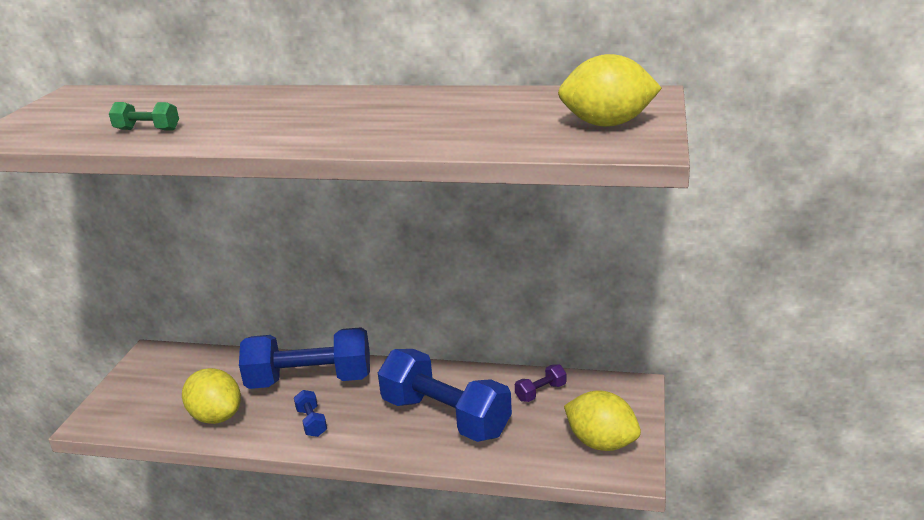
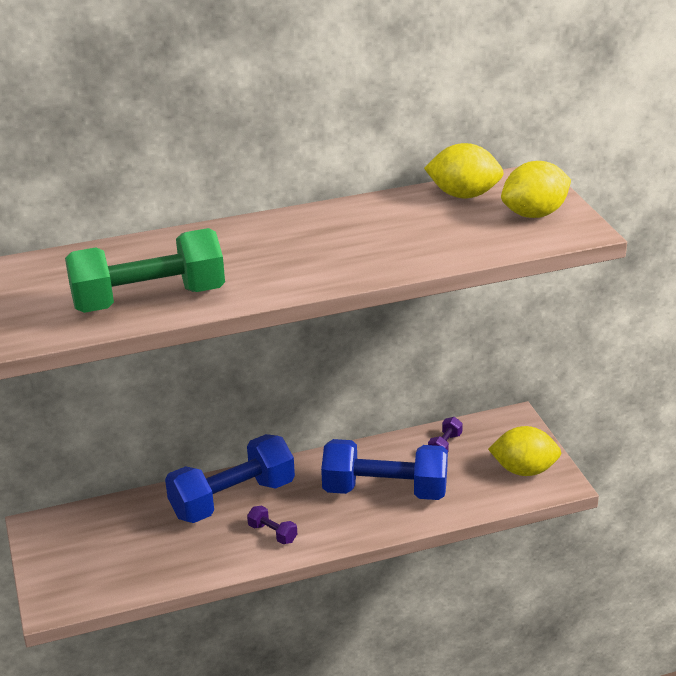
camera: 30 degrees left, 5 degrees up
(147, 130) = (149, 299): green dumbbell -> green dumbbell, size x2.47
(216, 416) = (176, 558): yellow lemon -> yellow lemon (463, 195)
(311, 422) = (272, 533): blue dumbbell -> purple dumbbell

